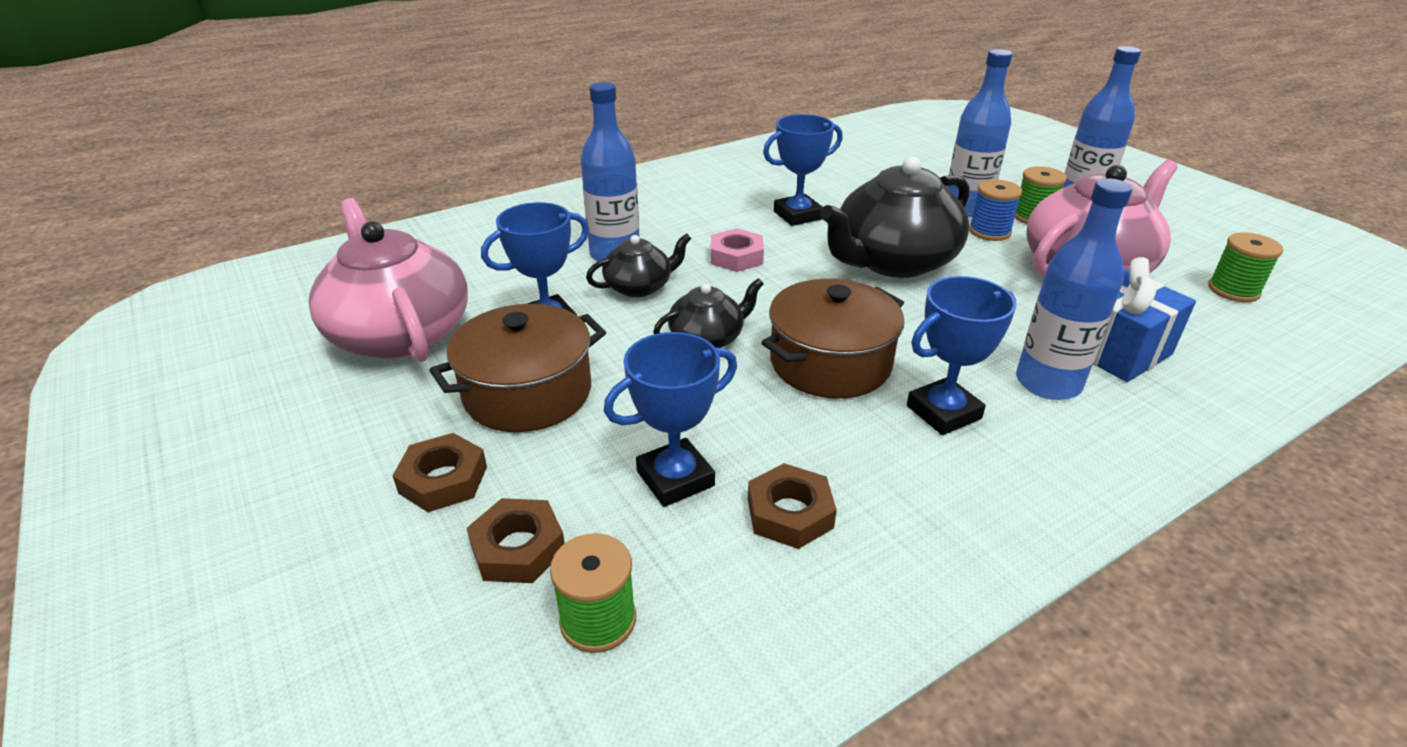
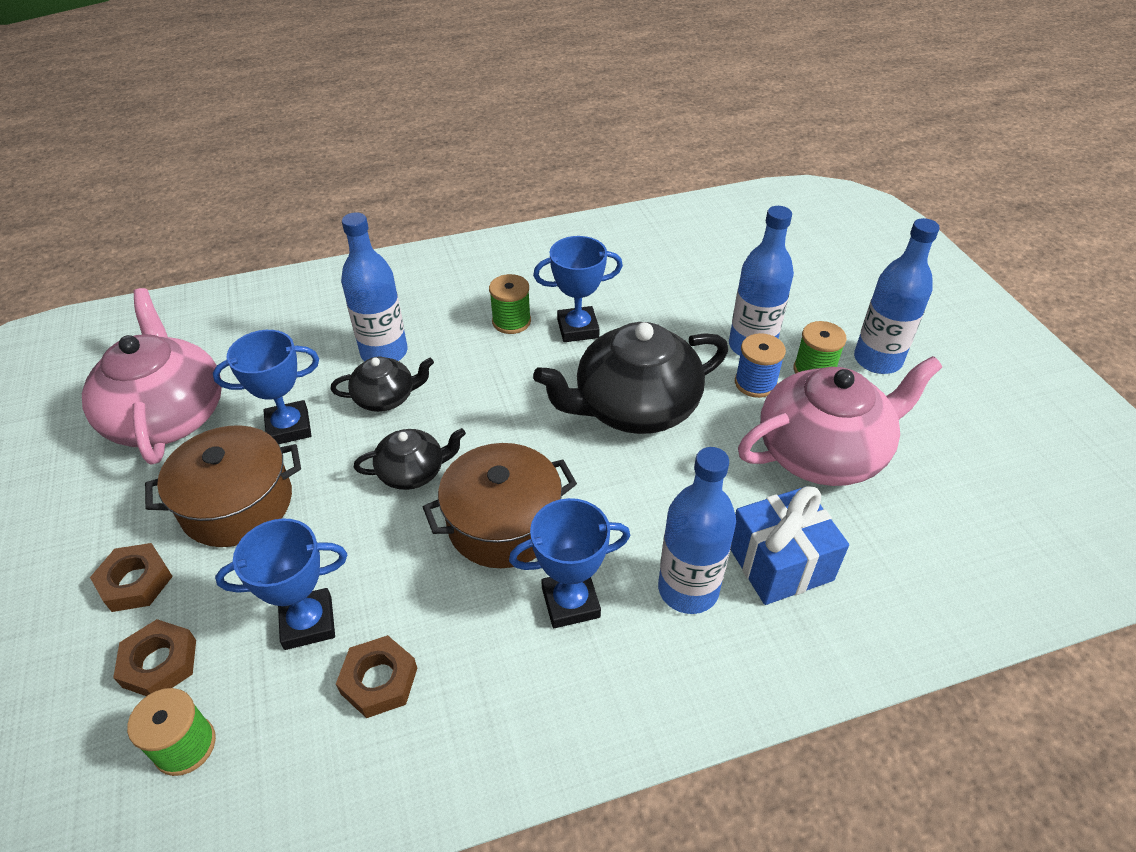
camera: 15 degrees right, 10 degrees up
(736, 257) = (491, 374): pink nut -> none
(1233, 290) = (959, 510): green spool -> green spool (511, 321)

